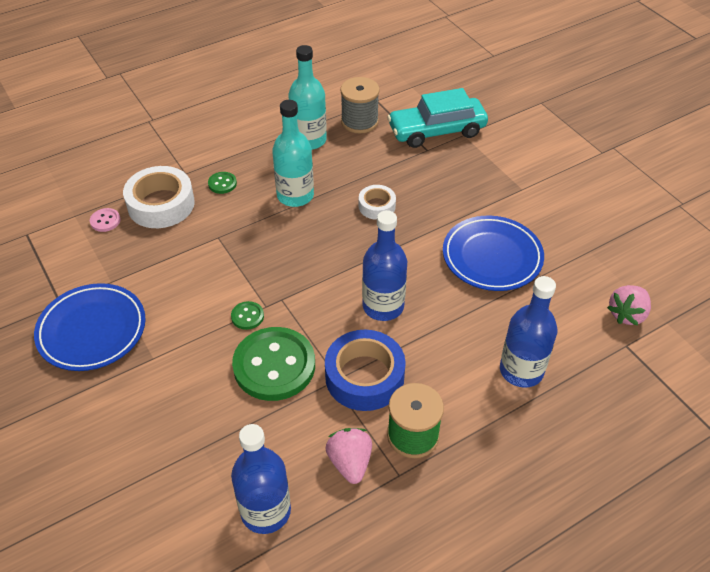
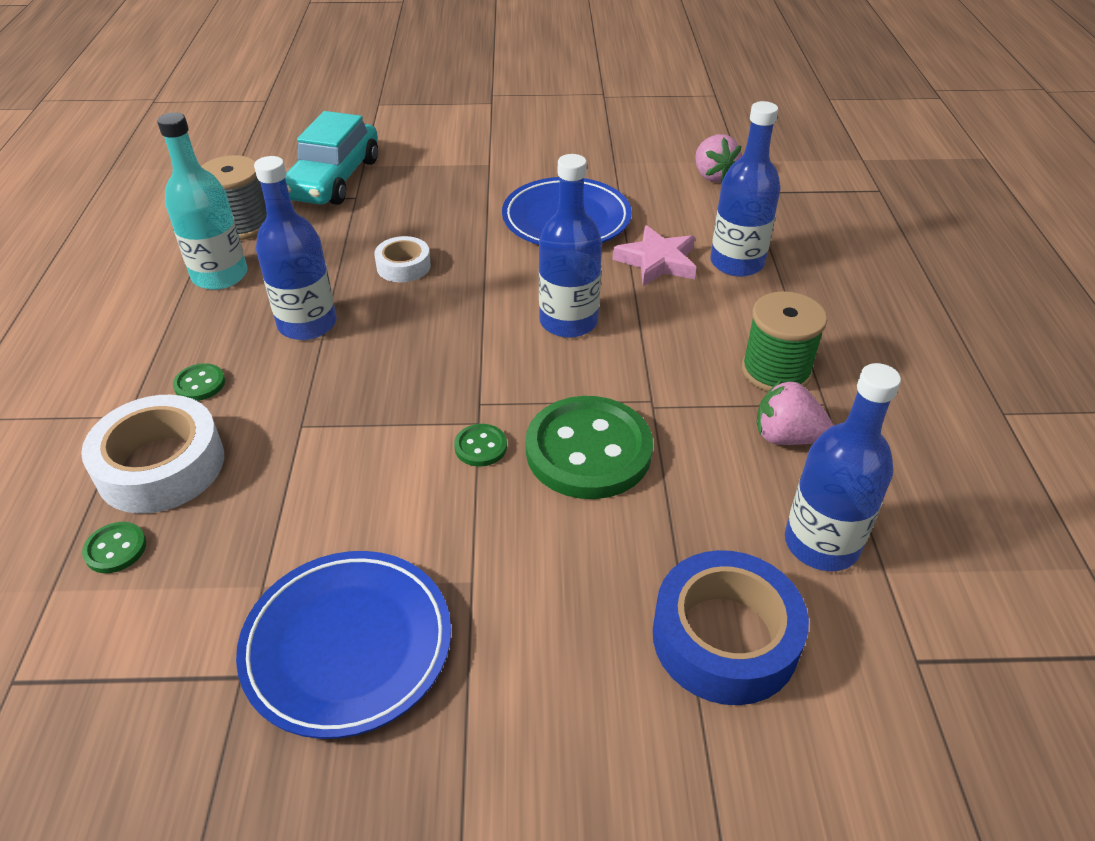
camera: 60 degrees left, 5 degrees down
(105, 221) = (115, 549): pink button -> green button
(295, 195) = (307, 324): turquoise bottle -> blue bottle
(364, 377) = (665, 377): blue tape -> blue tape (725, 638)
(484, 325) = (657, 261): none -> pink star

